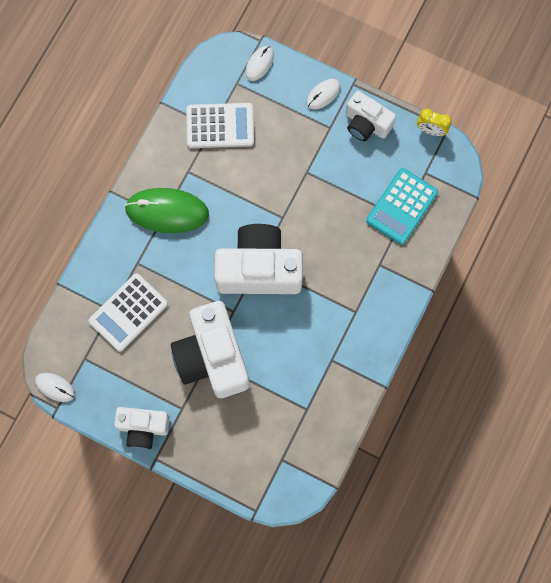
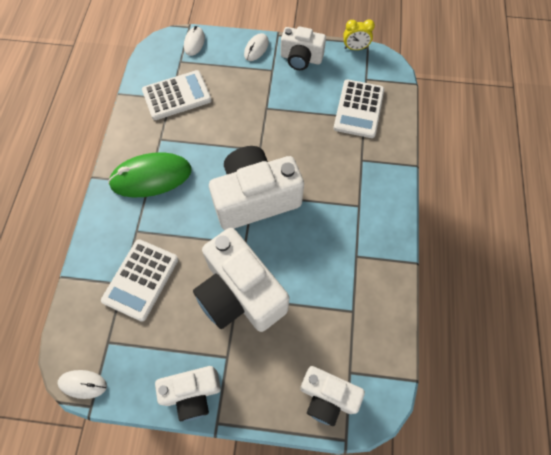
camera: 20 degrees left, 10 degrees down
(254, 472) = (327, 397): none -> white camera
(402, 206) = (359, 109): turquoise calculator -> white calculator

